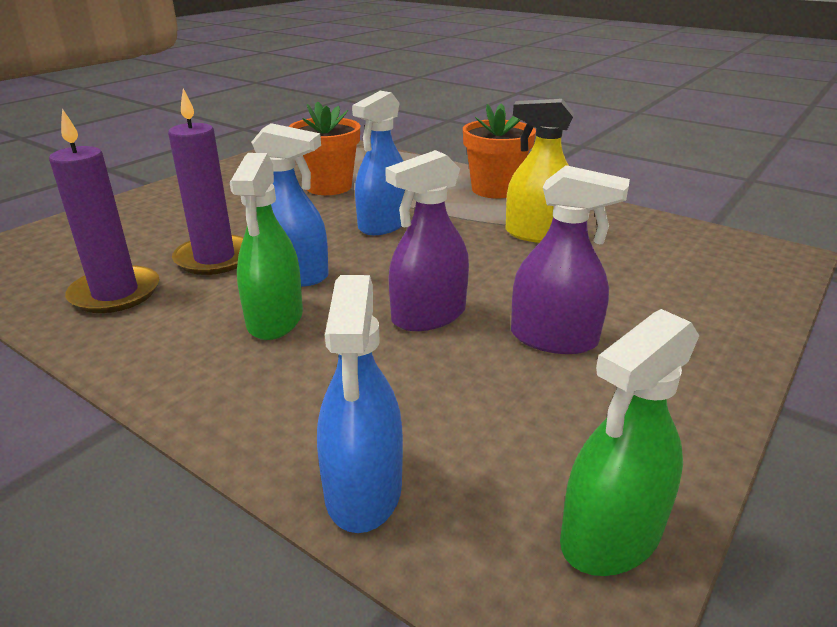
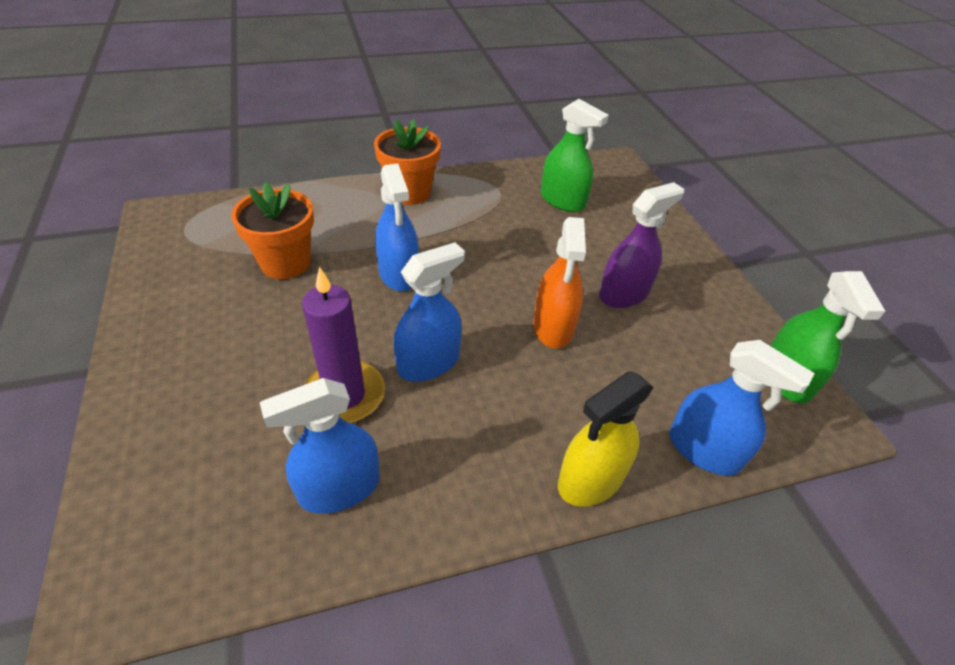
camera: 55 degrees left, 15 degrees up
(115, 293) = (339, 488): purple candle -> blue spray bottle
(275, 319) = (486, 403): green spray bottle -> green spray bottle (562, 201)
(428, 315) = (553, 327): purple spray bottle -> orange spray bottle
(537, 234) = (498, 219): yellow spray bottle -> yellow spray bottle (591, 479)

